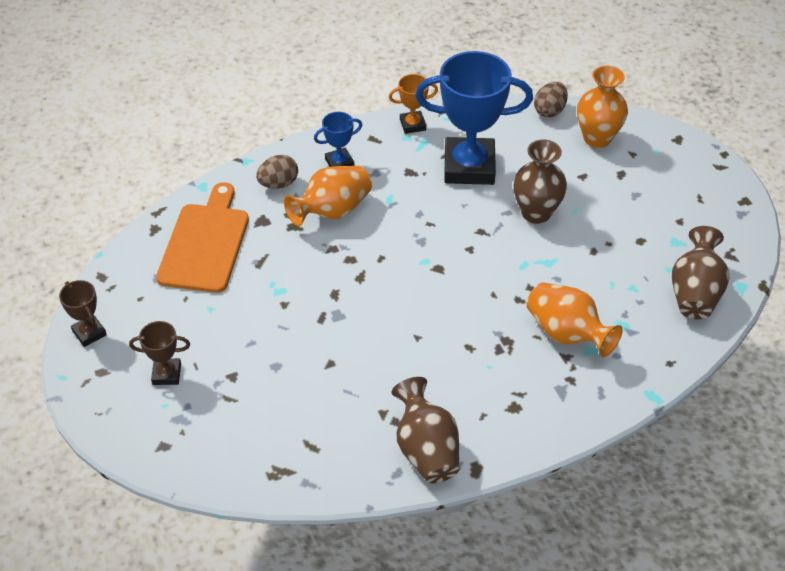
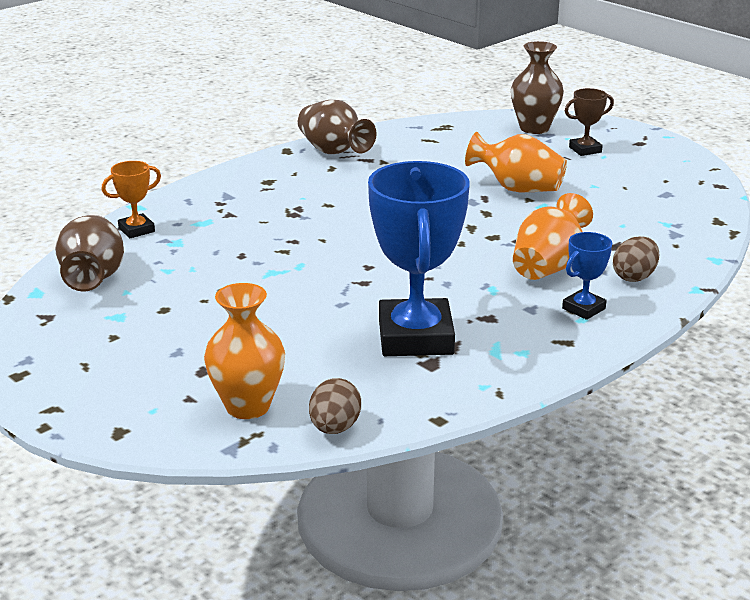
camera: 160 degrees right, 20 degrees down
(89, 333) = (679, 157): brown trophy -> none
(205, 243) = (653, 220): orange cutting board -> none
(412, 125) = (526, 367): orange trophy -> orange trophy (136, 230)
(469, 167) = (415, 337): blue trophy -> blue trophy turned 75 degrees counterclockwise
(536, 213) = (304, 309): brown vase -> brown vase (534, 128)
(567, 333) = (233, 227): orange vase -> orange vase (517, 189)

